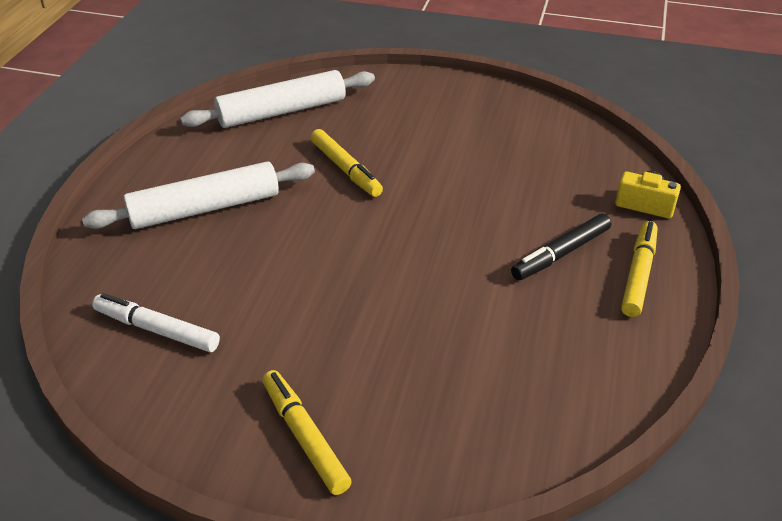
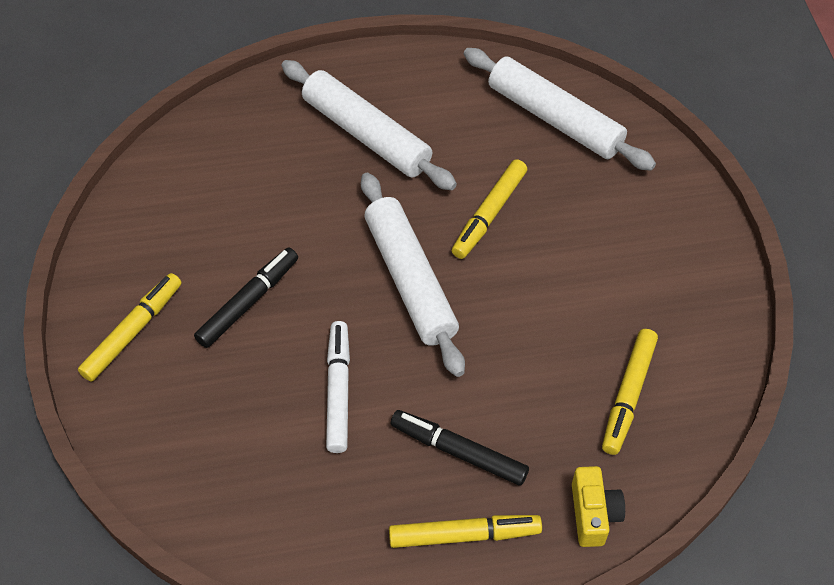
camera: 65 degrees right, 15 degrees up
(157, 330) = (201, 180): white marker -> white marker (338, 391)
(330, 337) = (248, 302): none -> black marker
(378, 229) = (410, 280): none -> white rolling pin
(553, 158) = (628, 395): none -> yellow marker

